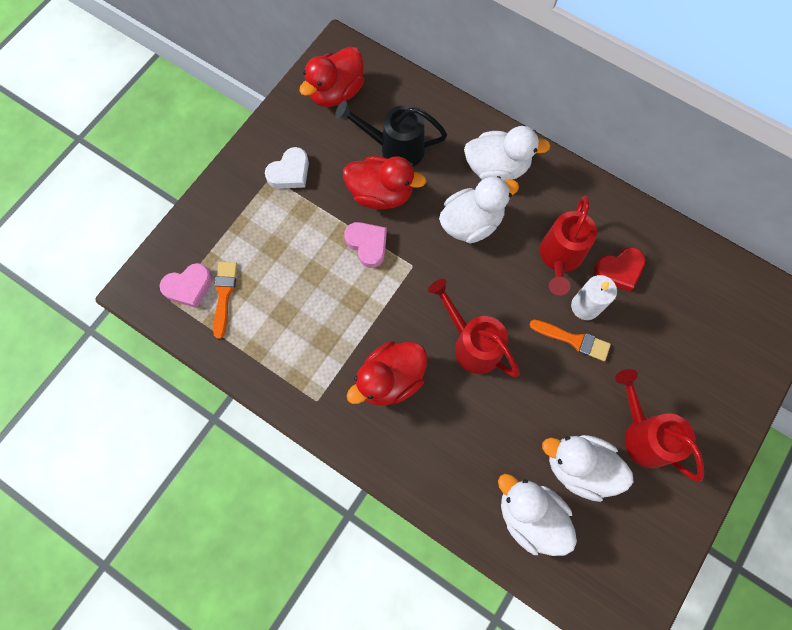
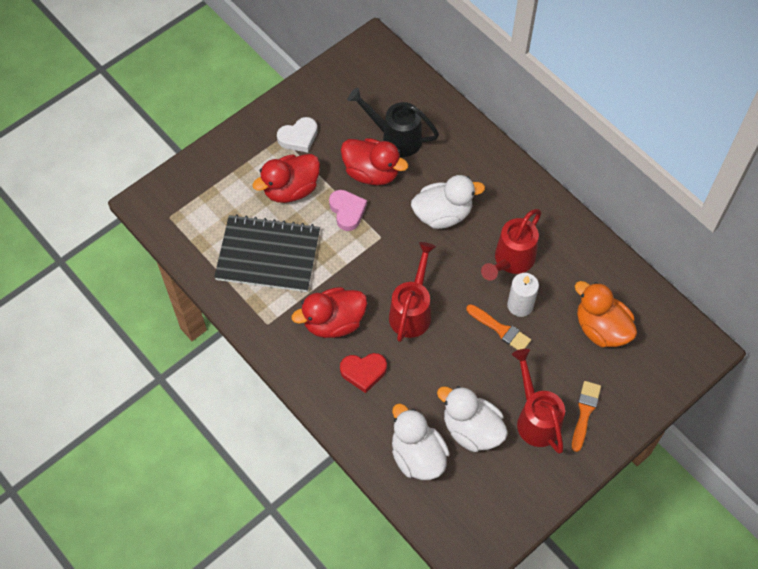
camera: 15 degrees right, 10 degrees down
(189, 287) = (187, 210): pink heart -> none
(224, 295) = (215, 223): orange brush -> orange brush (585, 412)
(294, 318) = (268, 255): none -> black notebook
(336, 92) = (358, 80): red duck -> red duck (291, 189)
(472, 344) = (412, 311): red watering can -> red watering can turned 45 degrees clockwise
(497, 168) = (480, 174): white duck -> none
(619, 270) = (560, 283): red heart -> red heart (363, 372)
(678, 311) = (601, 328): none -> orange duck

